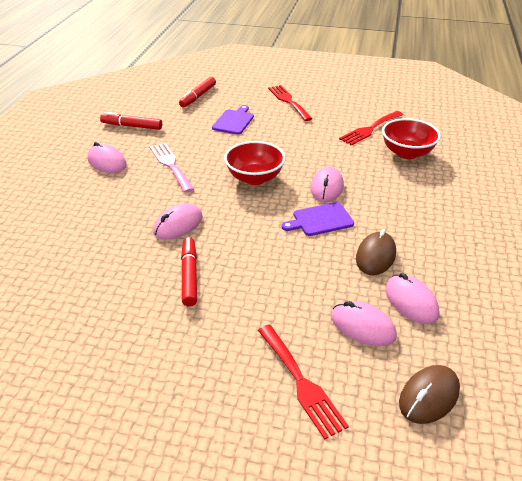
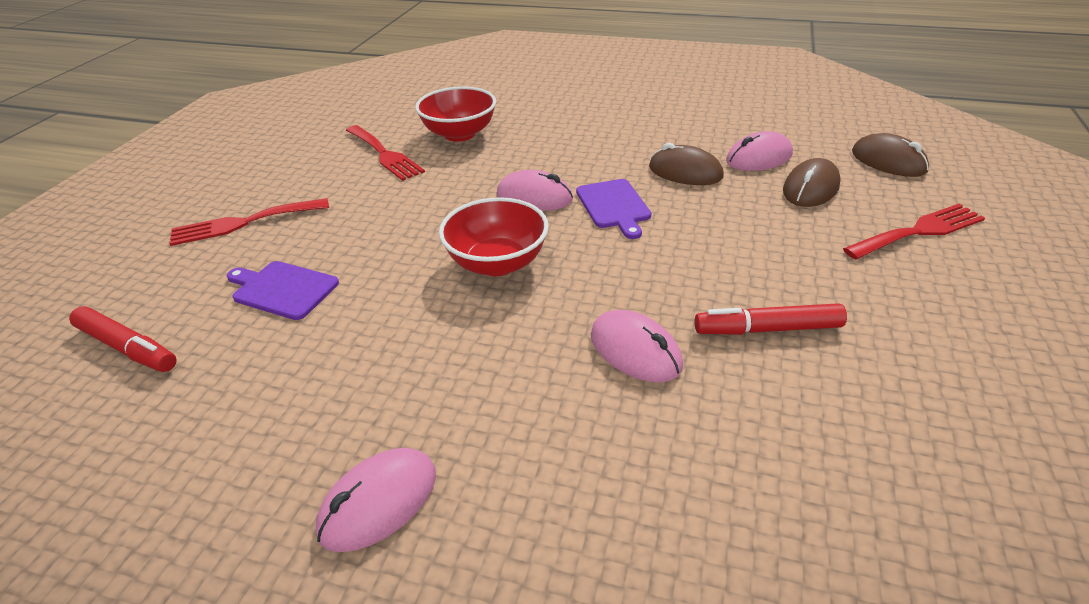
camera: 85 degrees left, 0 degrees up
(132, 126) = (209, 468): red marker -> none
(170, 165) = (426, 376): pink fork -> none
(363, 326) = (810, 188): pink mouse -> brown mouse

